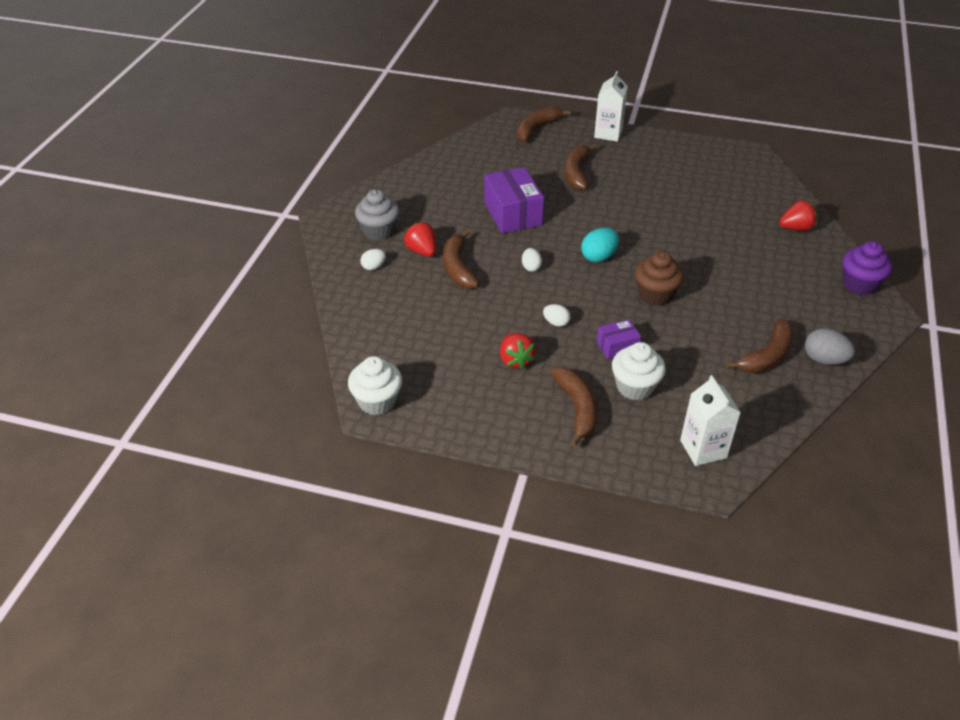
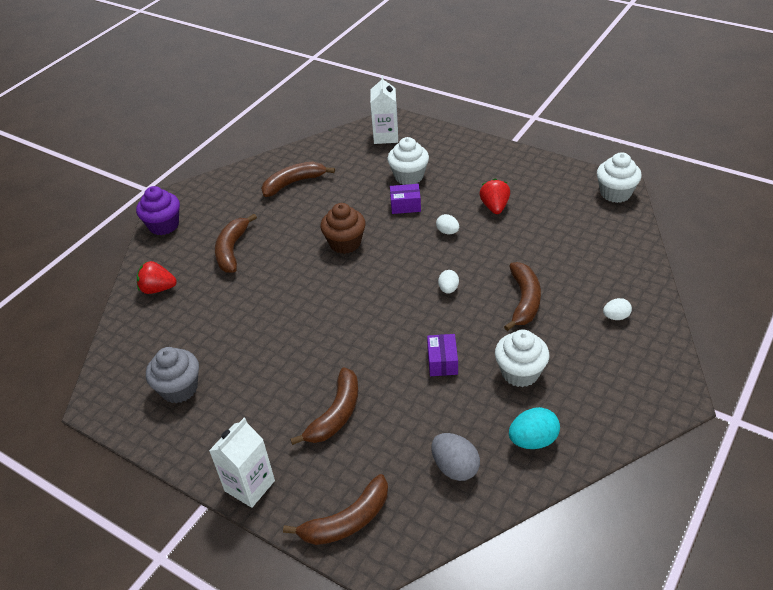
camera: 160 degrees left, 0 degrees up
(379, 231) = (608, 364): grey cupcake -> grey cupcake (179, 389)
(422, 251) = (560, 328): red strawberry -> none
(448, 216) = (520, 372): none -> white cupcake
(512, 213) = (442, 362): purple box -> purple box, size x0.53
(577, 409) = (460, 168): brown banana -> brown banana (232, 250)
(598, 257) = (375, 289): turquoise egg -> turquoise egg (533, 440)
(824, 360) = (254, 175): grey egg -> grey egg (455, 467)

